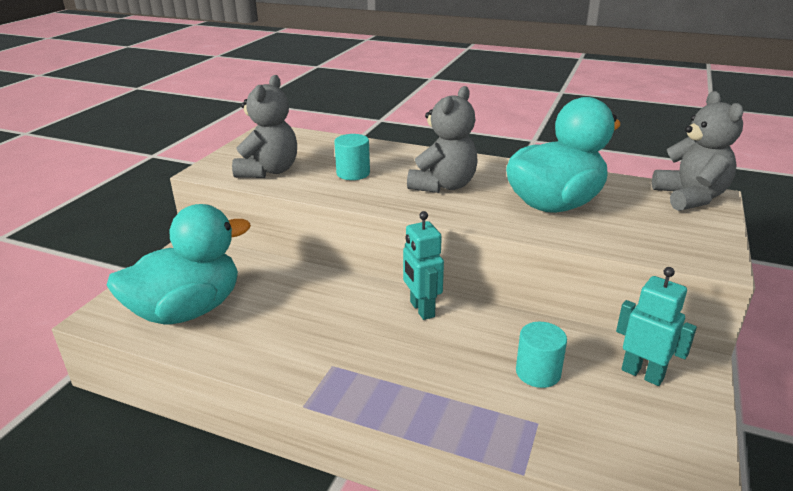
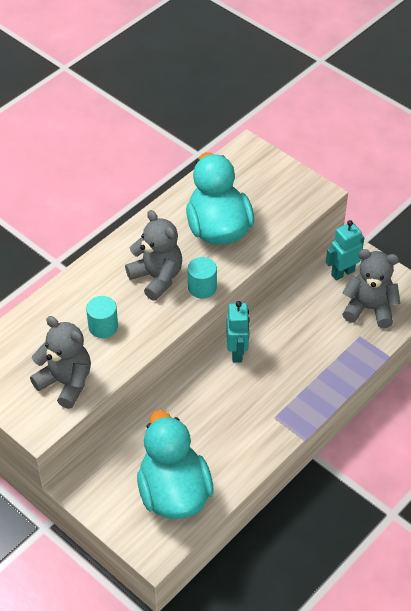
camera: 70 degrees left, 20 degrees up
(421, 309) = (237, 352): turquoise robot -> turquoise robot turned 90 degrees counterclockwise
(538, 372) = (322, 318): turquoise cylinder -> turquoise cylinder (202, 287)
(690, 197) = (244, 158): grey teddy bear -> grey teddy bear (369, 309)

